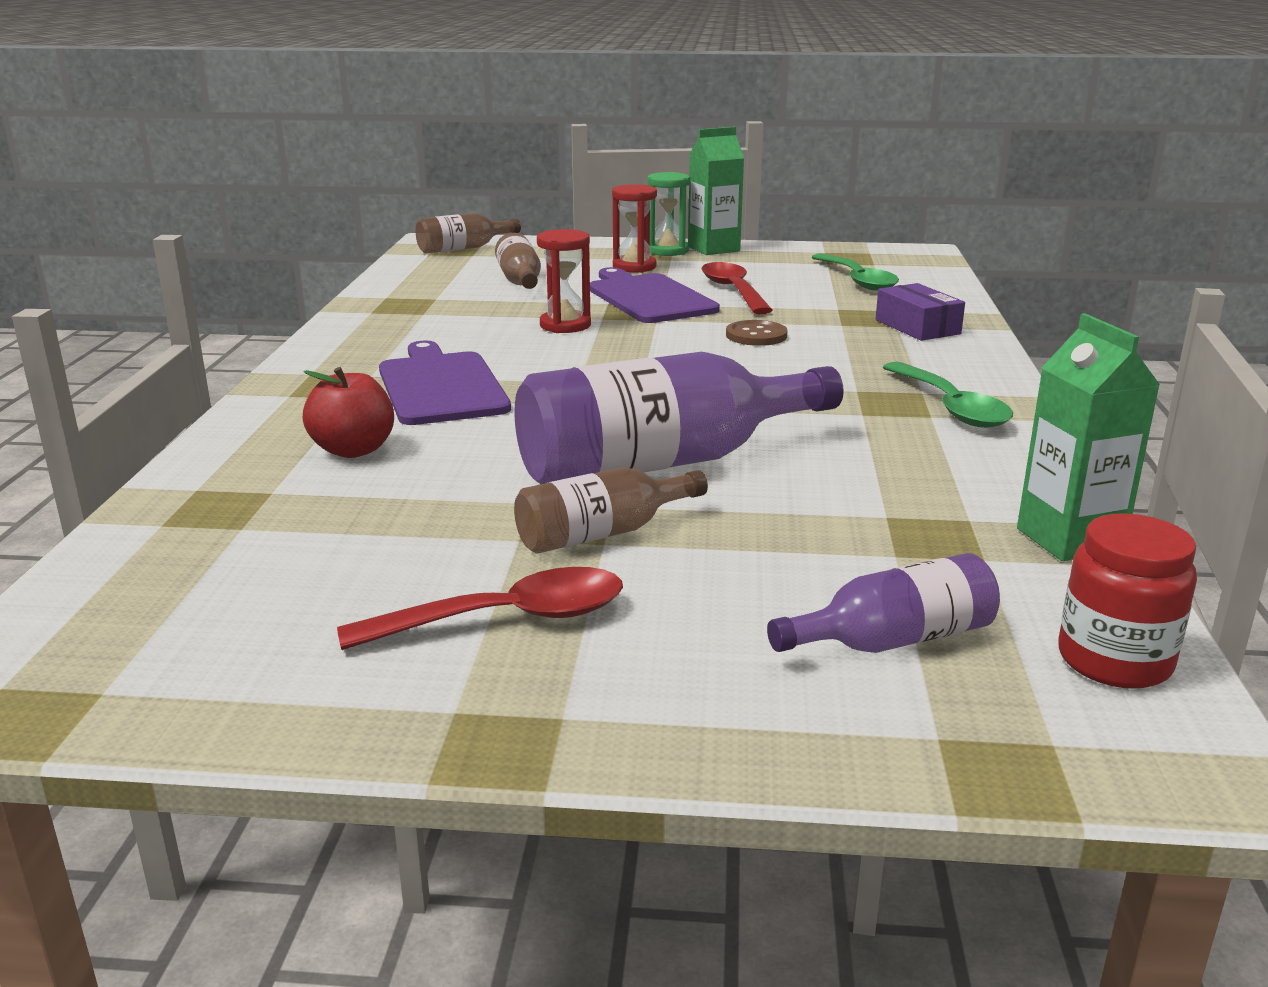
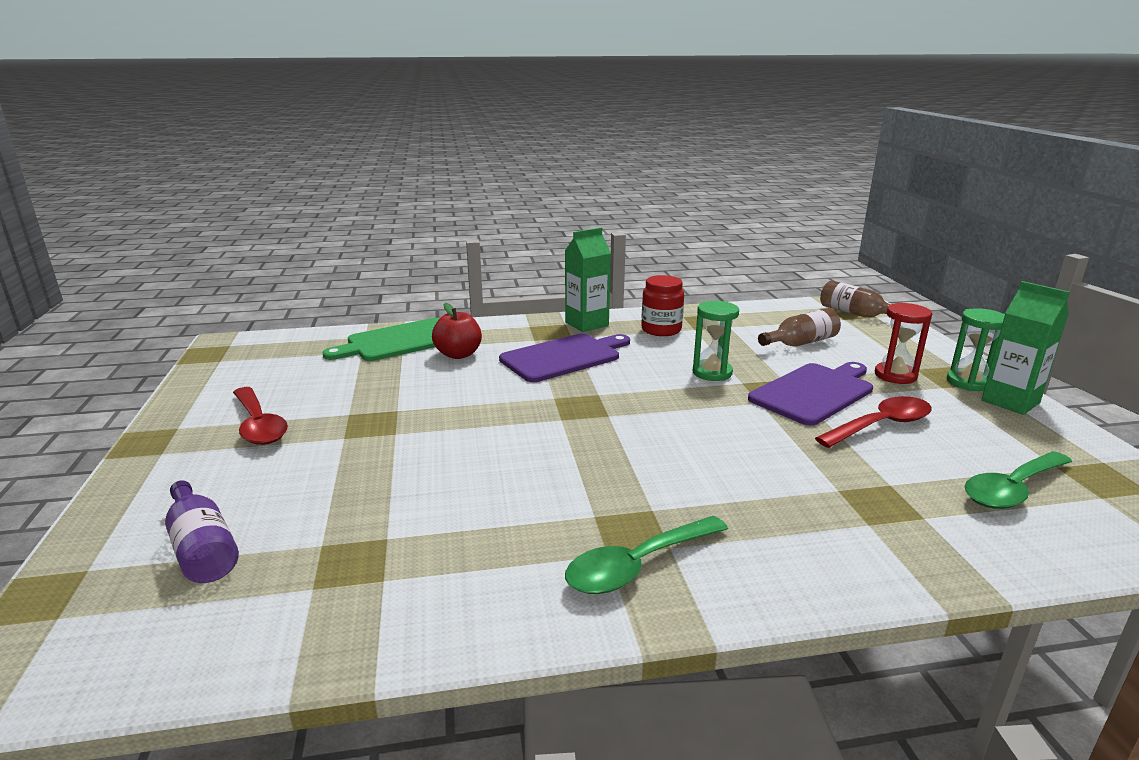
camera: 75 degrees right, 0 degrees up
(231, 493) = (400, 341): none -> green cutting board
(565, 325) = (712, 373): red hourglass -> green hourglass
(602, 533) = (356, 435): brown bottle -> none
(663, 463) = (463, 441): purple bottle -> none
(756, 335) = (760, 448): brown button -> none
(917, 327) = (879, 537): purple box -> none
(1069, 539) = (345, 638): green carton -> green carton (586, 324)
(1114, 661) = (142, 654): red jar -> red jar (661, 330)

